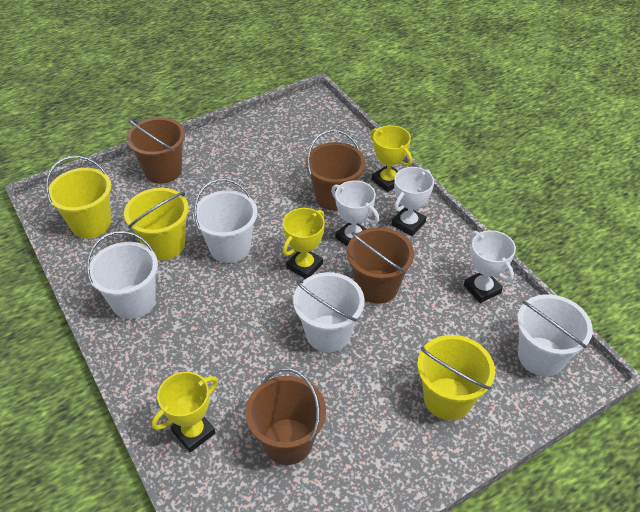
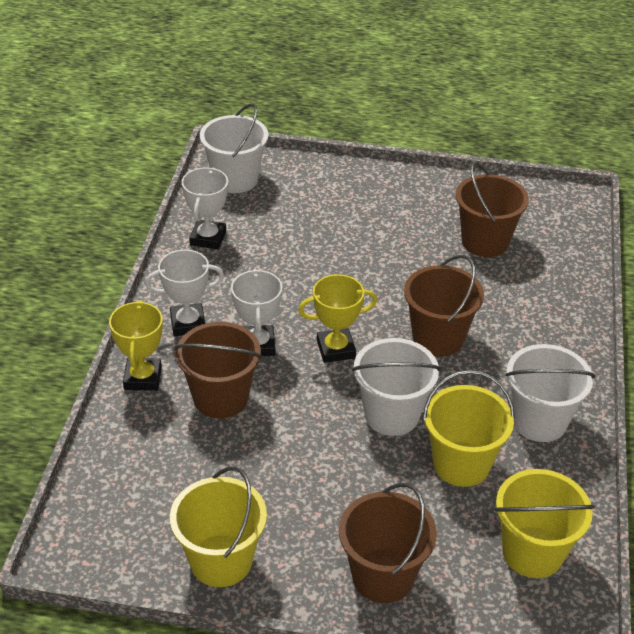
camera: 140 degrees left, 5 degrees down
(193, 432) = (555, 286): yellow trophy -> none
(328, 333) = (378, 285): white bucket -> none
(377, 286) = (292, 292): brown bucket -> brown bucket (438, 338)
(447, 398) = (338, 198): yellow bucket -> yellow bucket (221, 560)

